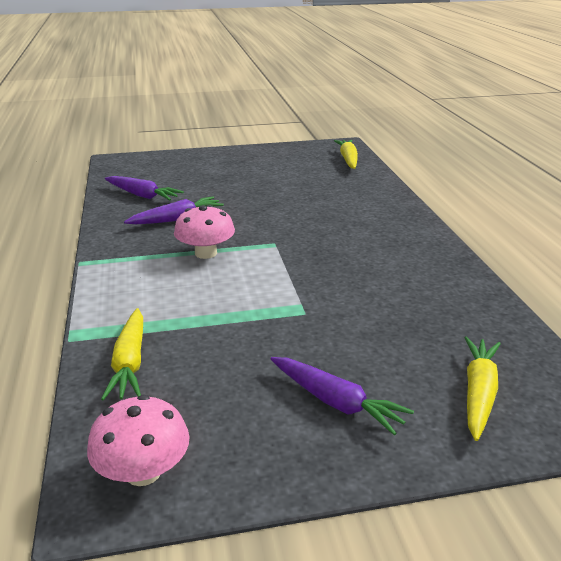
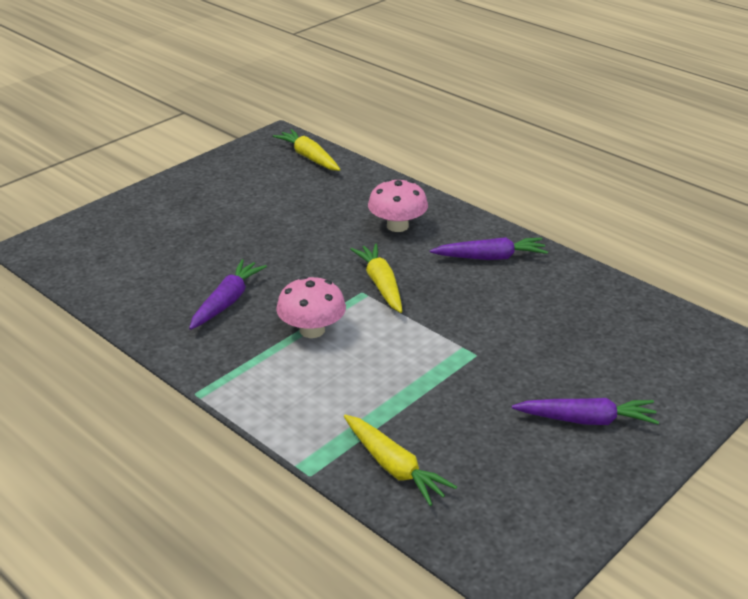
camera: 35 degrees left, 5 degrees up
(142, 195) = (144, 285): purple carrot -> purple carrot (490, 257)
(143, 471) = (521, 540): pink mushroom -> pink mushroom (397, 226)
(478, 393) = (667, 366): yellow carrot -> yellow carrot (381, 284)

